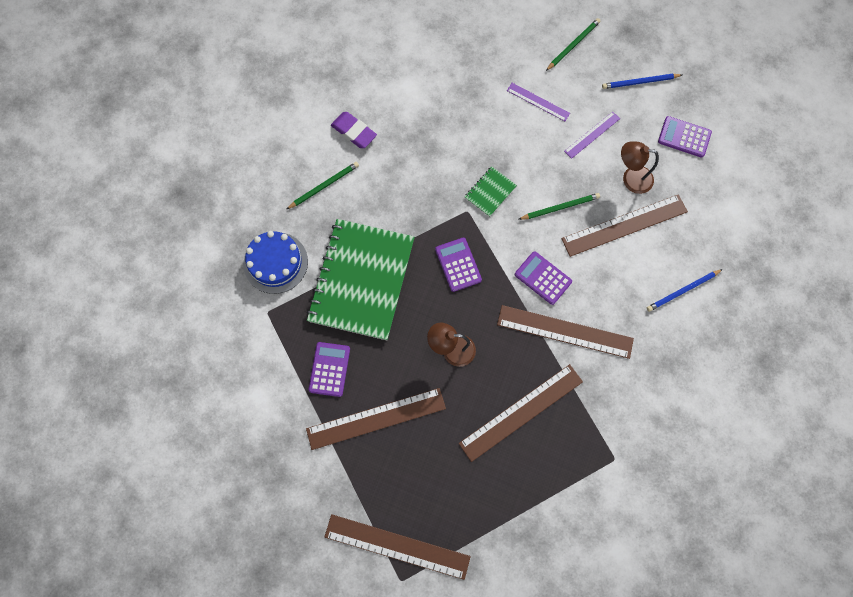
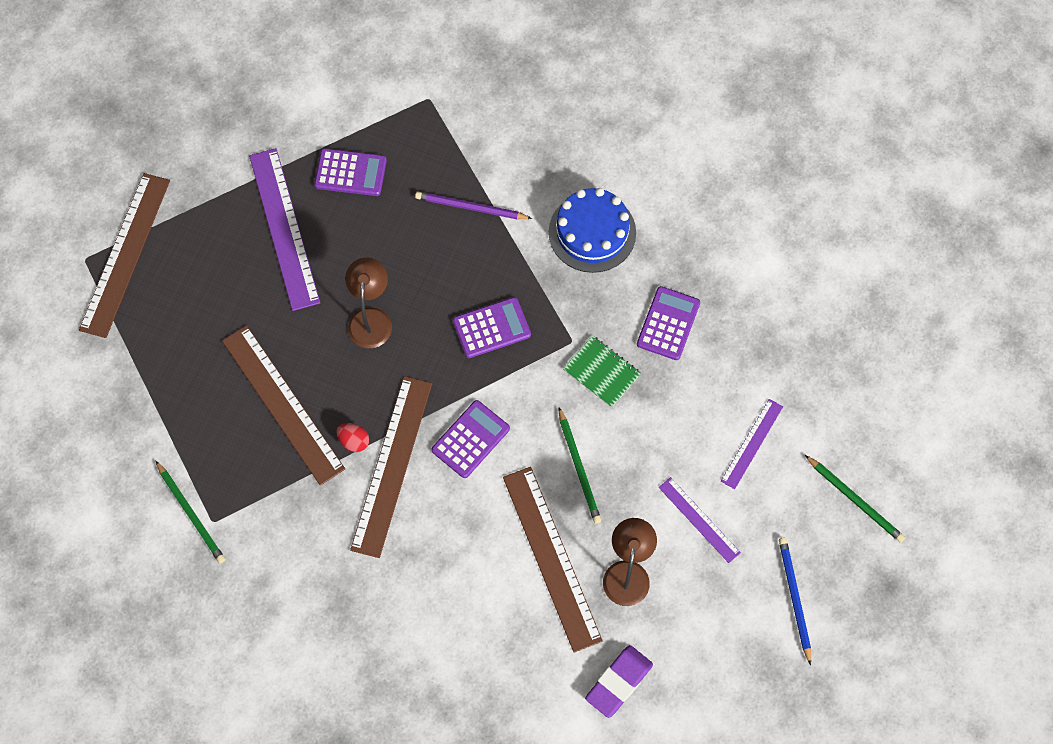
camera: 90 degrees right, 5 degrees down
(275, 262) = (496, 105): blue cake -> blue cake (592, 232)
(324, 186) = (607, 158): green pencil -> green pencil (191, 514)
(354, 132) = (691, 193): purple eraser -> purple eraser (619, 682)
(361, 280) = (470, 207): green notebook -> purple pencil
(376, 418) = (284, 228): brown ruler -> purple ruler
(548, 359) = (354, 441): none -> red egg
(682, 291) = (448, 634): blue pencil -> none
(684, 137) = (700, 660): purple calculator -> purple calculator (668, 323)

